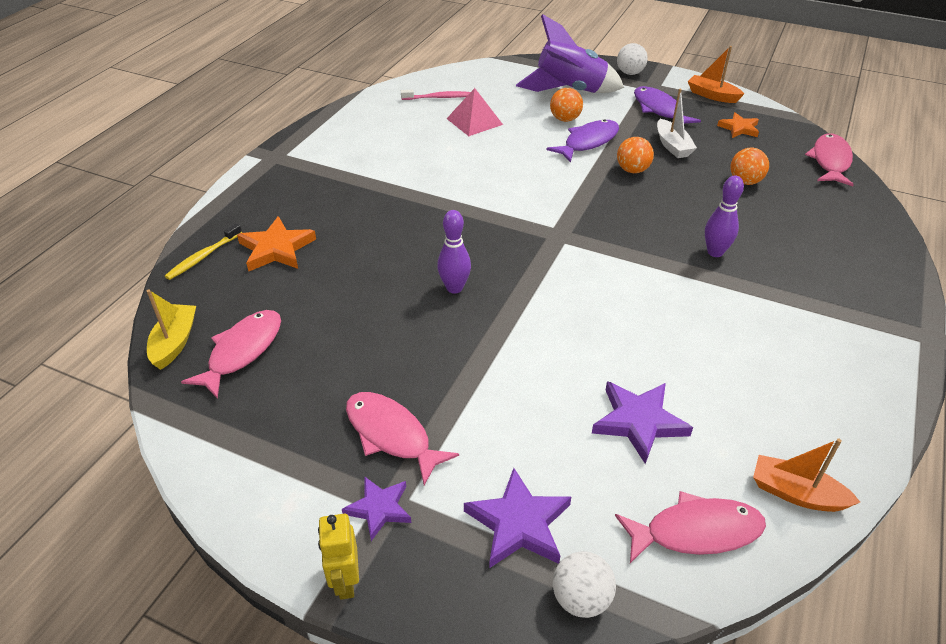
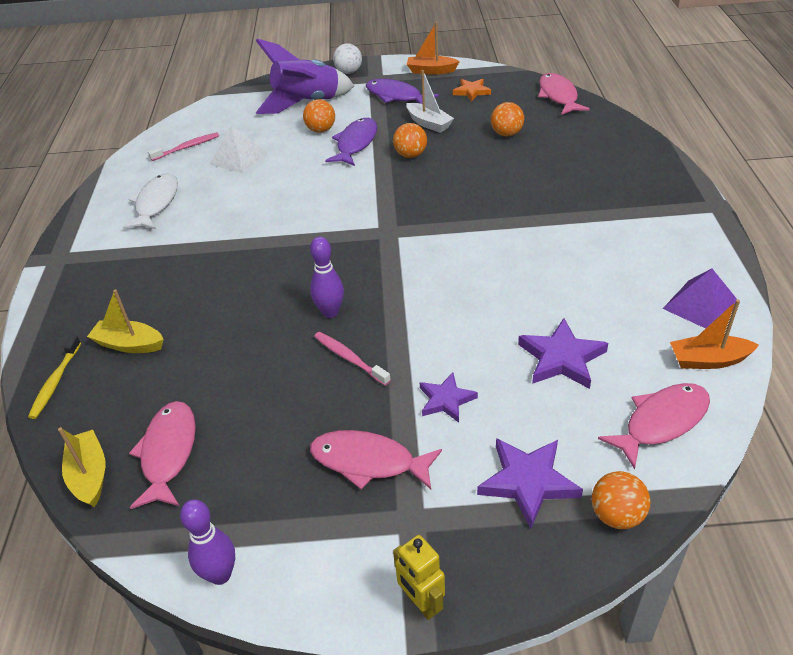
camera: 25 degrees left, 0 degrees up
(276, 249) = (129, 344): orange star -> yellow boat
(379, 137) = (156, 203): none -> white fish
(379, 508) = (405, 528): purple star -> purple star (446, 400)
(441, 336) = (349, 358): none -> pink toothbrush
(474, 121) = (239, 158): pink pyramid -> white pyramid
(581, 598) = (616, 515): white ball -> orange ball
(715, 252) = (523, 199): purple bowling pin -> purple bowling pin (220, 575)
(831, 433) = (701, 305): none -> purple pyramid

